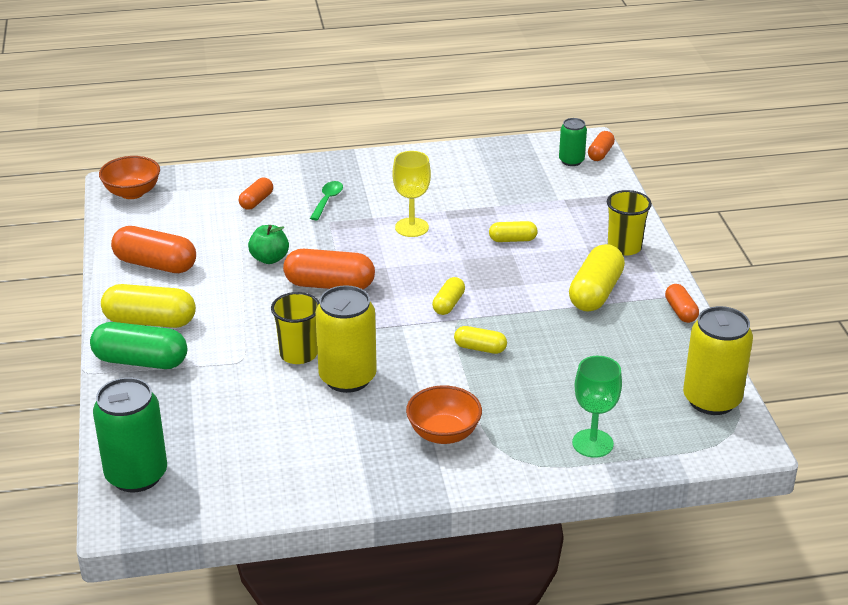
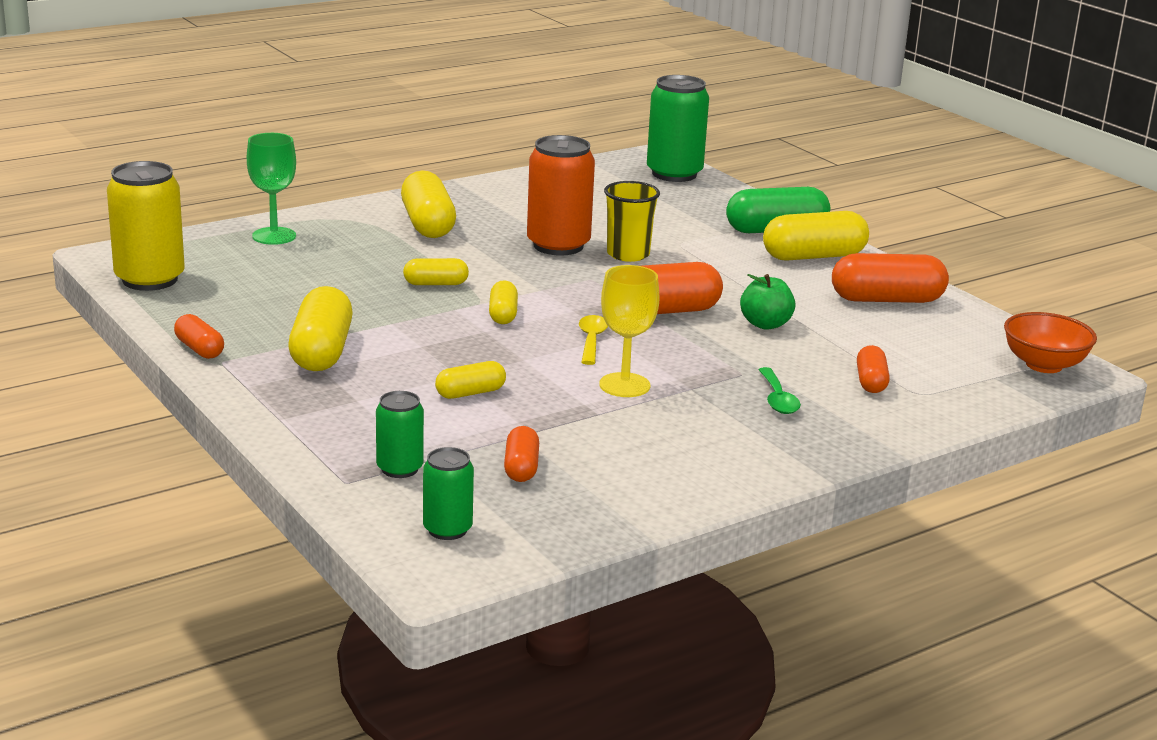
camera: 155 degrees right, 10 degrees down
(347, 378) = (558, 245): yellow can -> orange can
(403, 267) = (591, 340): none -> yellow spoon
(443, 433) = (428, 224): orange bowl -> yellow capsule
(580, 197) = (399, 469): none -> green can
(600, 153) = (400, 554): orange capsule -> orange capsule (521, 468)
(624, 247) = (300, 409): yellow cup -> none

